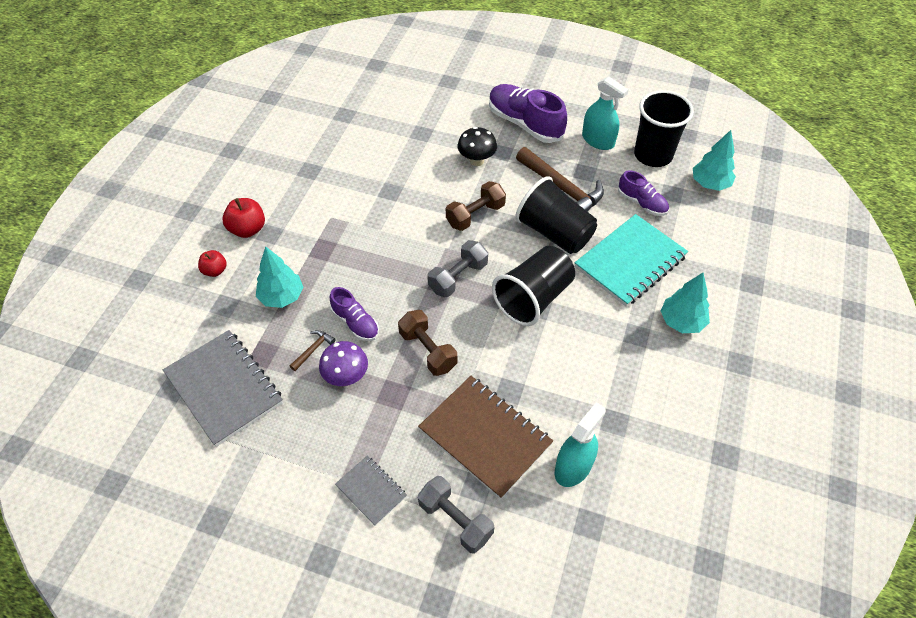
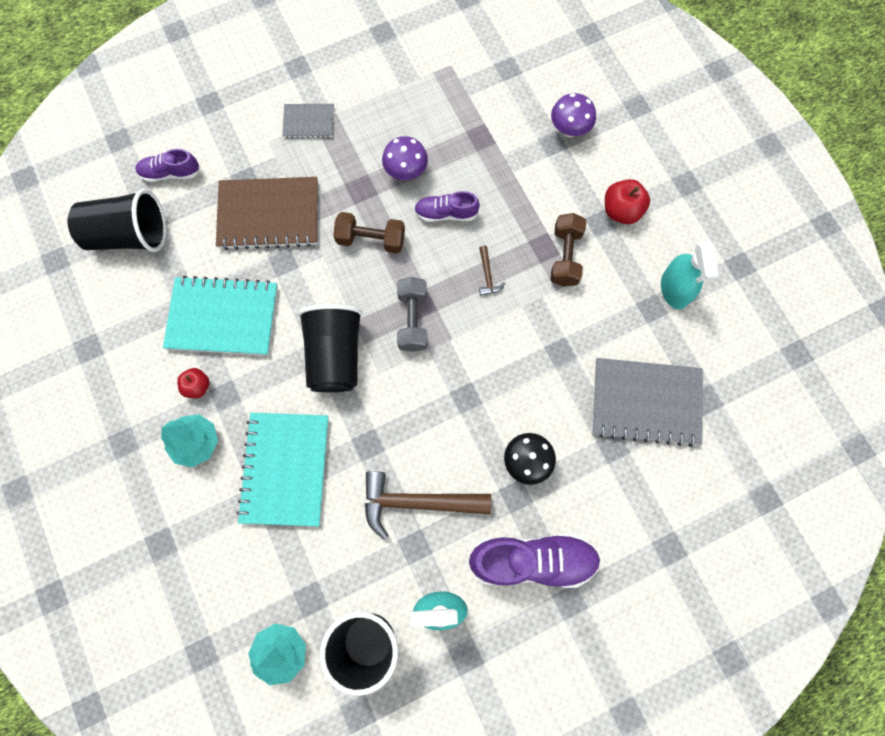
camera: 135 degrees right, 20 degrees up
(201, 304) = (569, 130): none -> purple mushroom
(215, 271) = (596, 159): red apple -> red apple (197, 386)
(224, 388) = (475, 96): grey notebook -> grey notebook (645, 402)
(282, 297) = (522, 184): turquoise tree -> none
(313, 349) = (451, 169): brown hammer -> brown hammer (487, 275)
(455, 520) = (239, 150): grey dumbbell -> none
(475, 215) = (462, 395): brown dumbbell -> brown dumbbell (565, 256)
(554, 233) = (377, 440): black cup -> black cup (129, 235)
(573, 467) = (191, 246): turquoise spray bottle -> turquoise spray bottle (674, 289)
(593, 388) = (223, 317): none -> turquoise notebook
(642, 203) = (328, 555): purple shoe -> purple shoe (170, 173)

